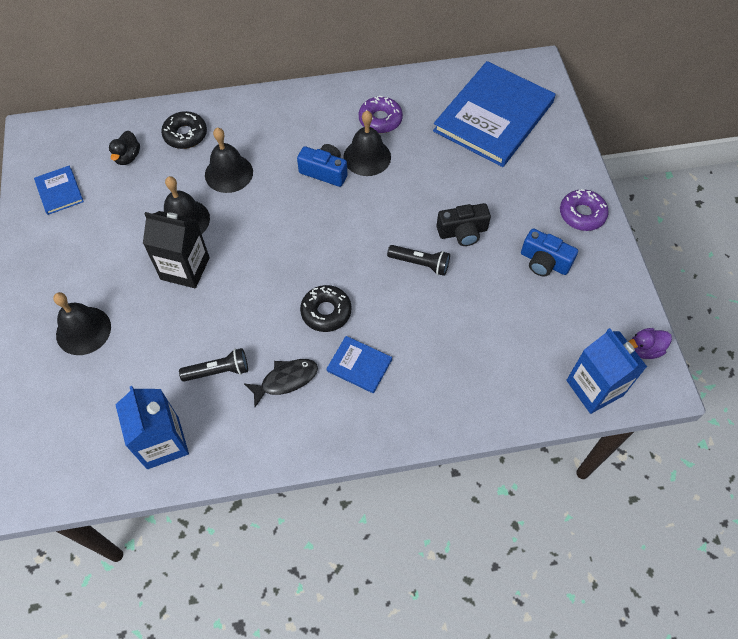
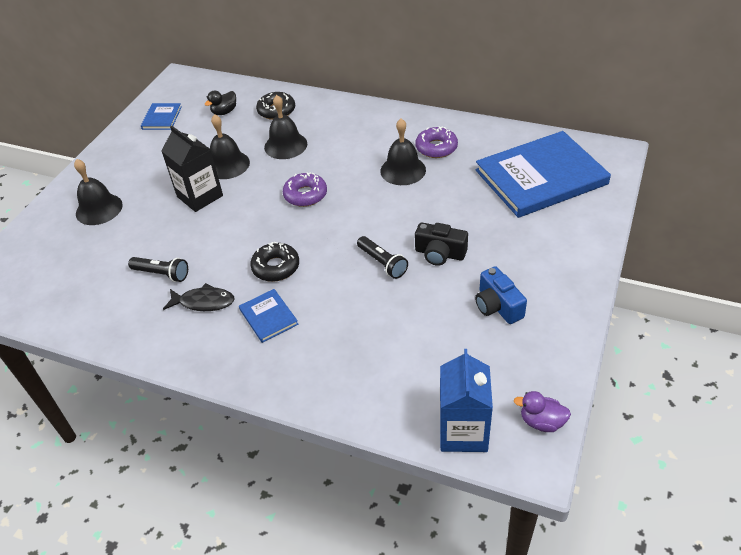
camera: 35 degrees right, 15 degrees down
(163, 442) = (82, 305): blue carton -> none
(324, 172) = (359, 169): blue camera -> none
(582, 214) = (567, 282): purple donut -> purple donut (305, 195)

